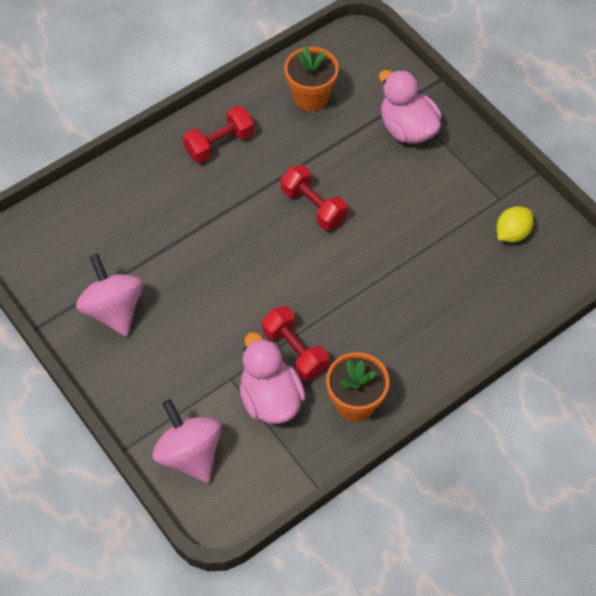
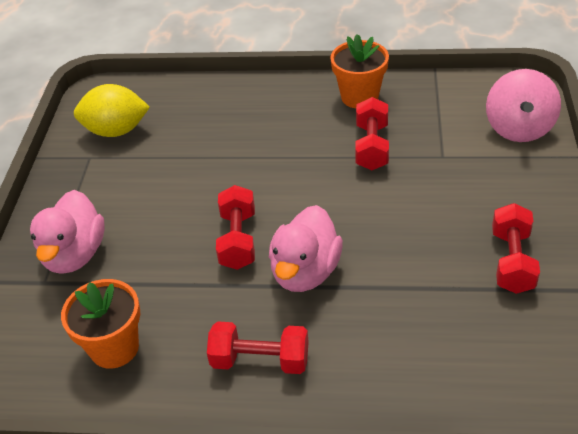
camera: 135 degrees left, 15 degrees down
(114, 309) = (512, 261): pink spinning top -> red dumbbell
(270, 398) = (422, 129): pink duck -> pink duck (305, 272)
(512, 233) = (116, 131): yellow lemon -> yellow lemon, size x1.52

